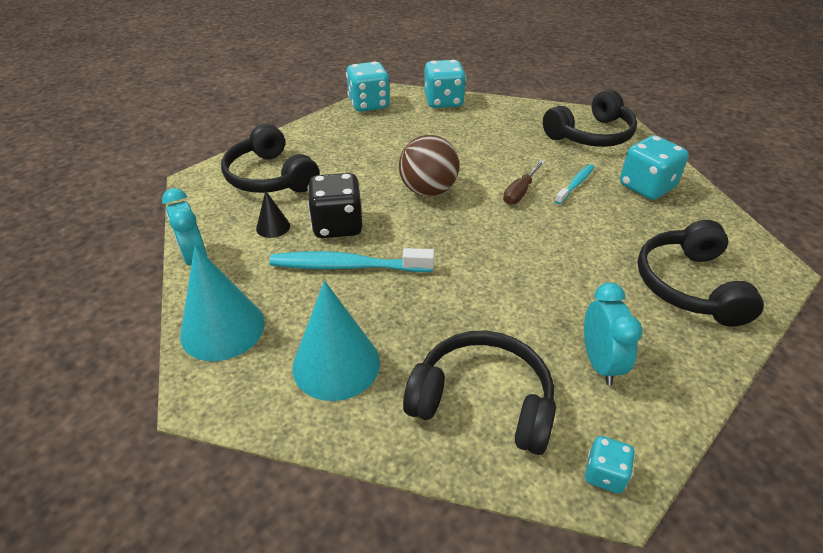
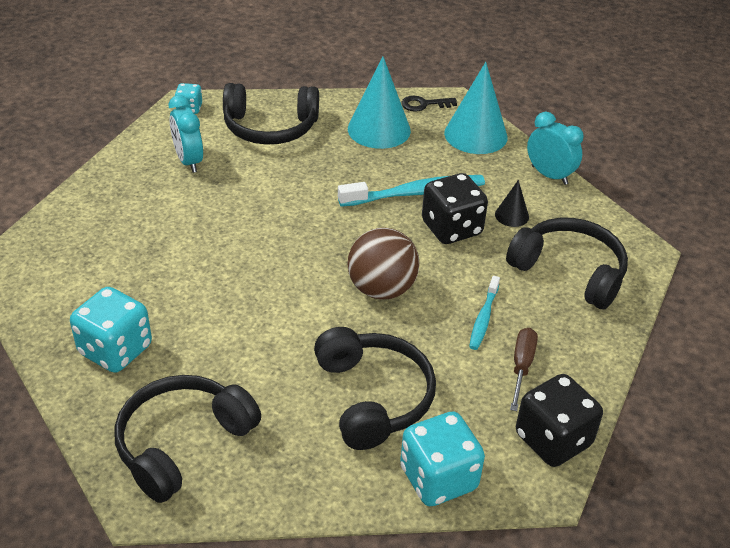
camera: 160 degrees right, 0 degrees up
(246, 398) = (424, 104): none -> black key
(369, 104) = (553, 440): turquoise dice -> black dice
(520, 192) = (274, 309): brown screwdriver -> brown screwdriver (521, 367)
(575, 184) = (206, 335): turquoise toothbrush -> turquoise toothbrush (483, 318)
(689, 285) = (100, 232): black headphones -> black headphones (373, 397)

